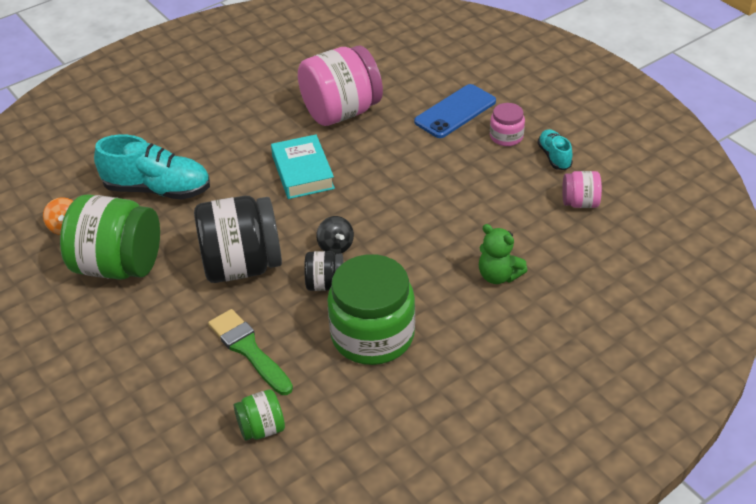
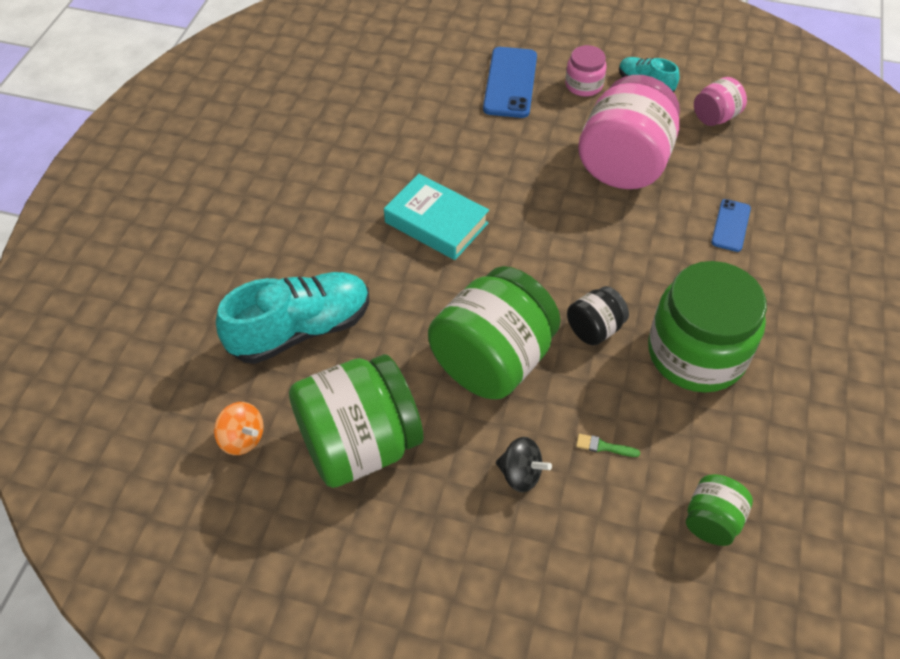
camera: 40 degrees left, 10 degrees up
(242, 266) = (492, 361): black jar -> green jar
(248, 349) = (603, 446): green brush -> green brush, size x0.40
(335, 246) = (559, 283): black spinning top -> black spinning top (520, 474)
(341, 112) = (401, 138): pink jar -> pink jar (623, 164)
(498, 276) = (730, 225): green teddy bear -> blue phone

